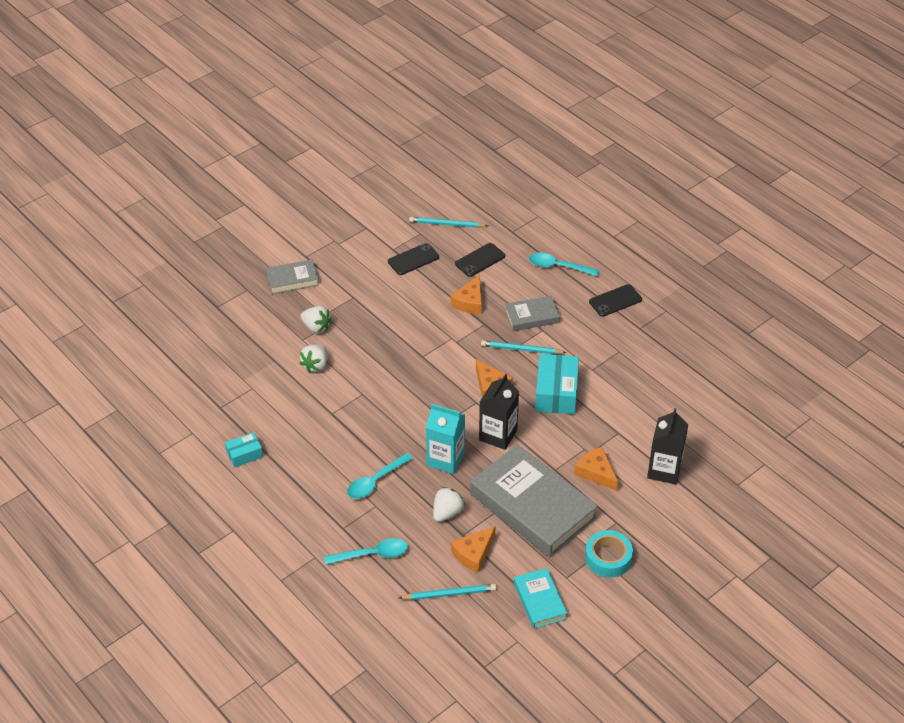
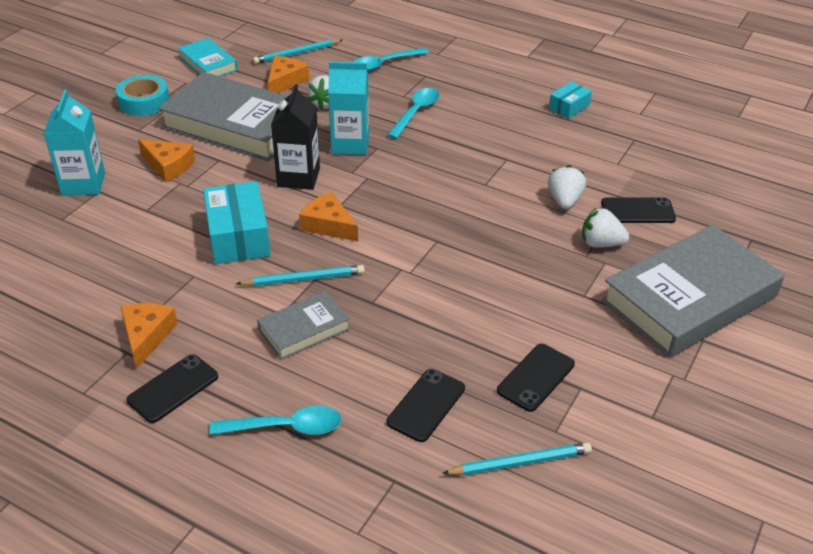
camera: 160 degrees right, 5 degrees down
(272, 345) = (637, 211): none -> black phone
(292, 279) = (689, 299): grey book -> grey book, size x2.03
(469, 302) = (409, 329): orange cheese -> orange cheese (146, 336)
(664, 470) = (83, 184): black carton -> turquoise carton

